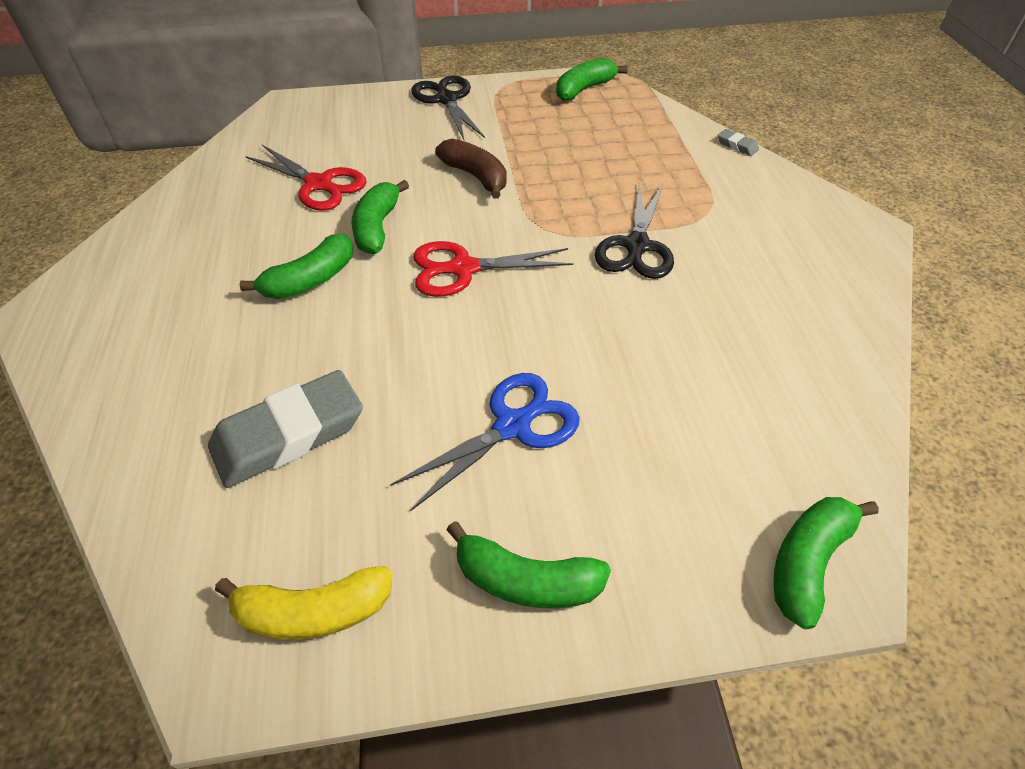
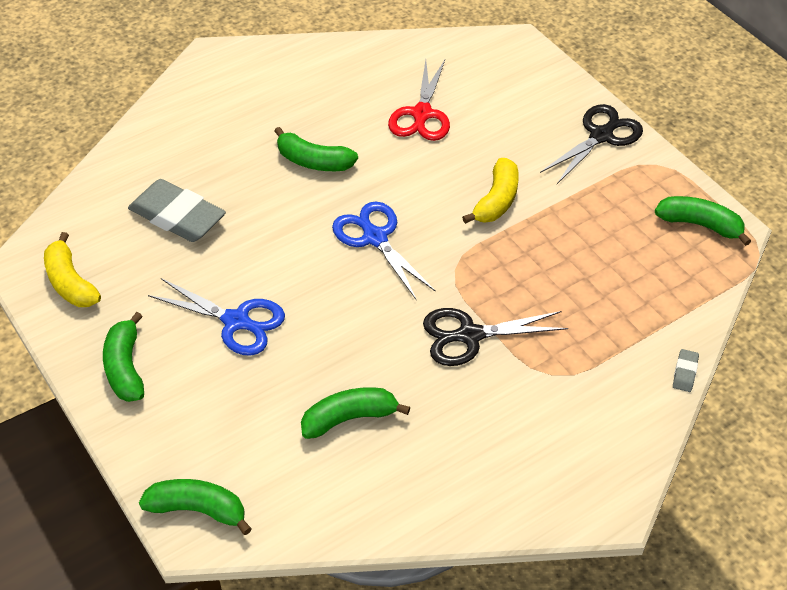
camera: 65 degrees right, 0 degrees up
(377, 227) = (392, 170): green banana -> green banana (349, 418)
(462, 269) = (374, 237): red scissors -> blue scissors
(475, 176) = (496, 200): brown banana -> yellow banana

